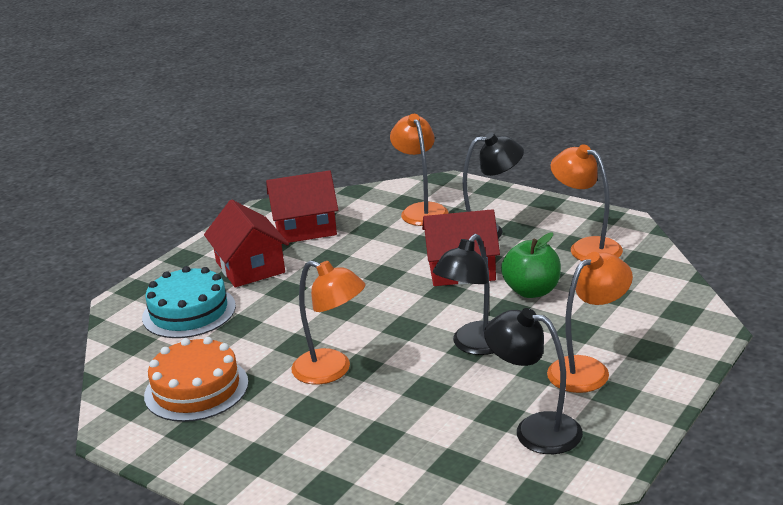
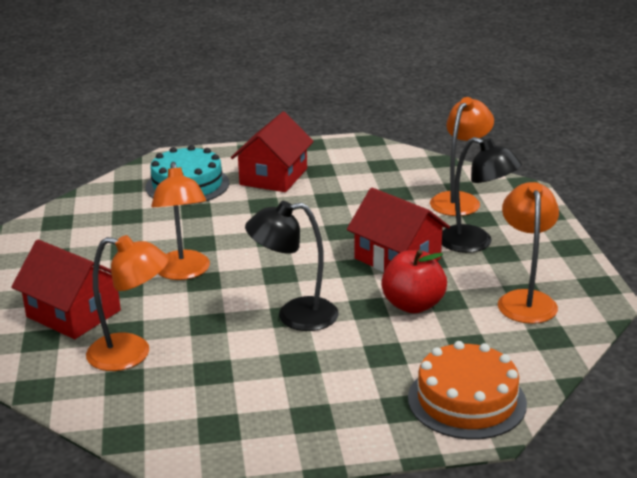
camera: 45 degrees right, 0 degrees up
(196, 389) = (101, 234): orange cake -> orange cake (466, 400)
(305, 228) = (357, 169): red house -> red house (73, 313)
(532, 291) = (413, 305): green apple -> red apple
(535, 430) = (211, 398): black lamp -> none
(588, 369) = (331, 386): orange lamp -> orange lamp (131, 354)

